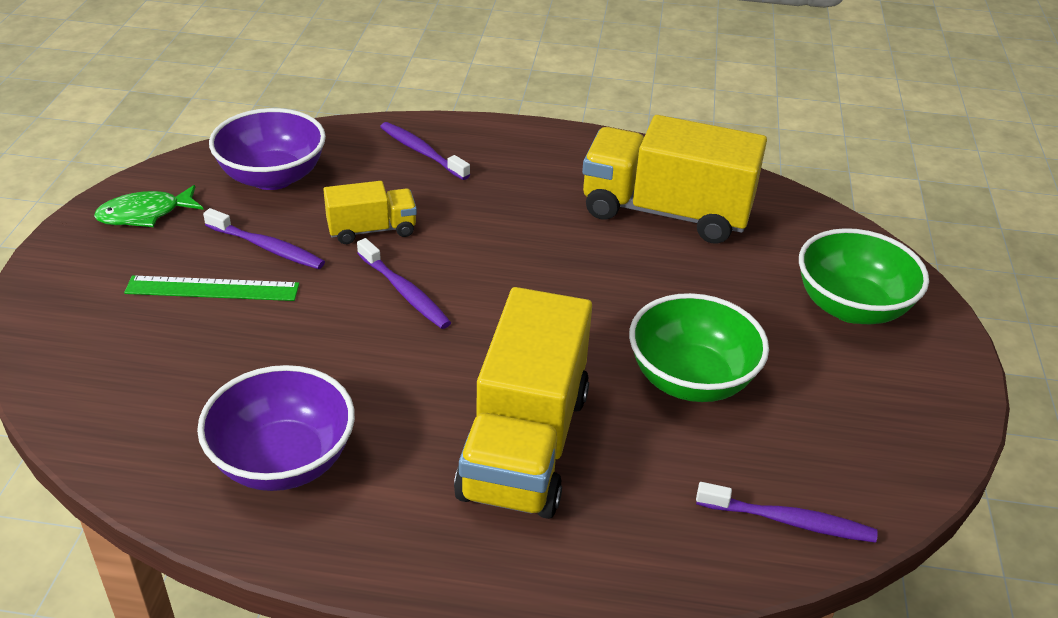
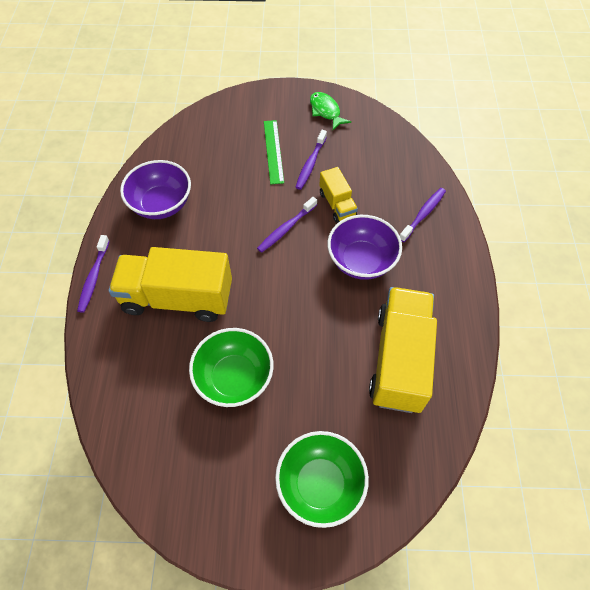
camera: 85 degrees right, 20 degrees up
(272, 177) = (373, 151): purple bowl -> purple bowl (361, 261)
(789, 521) = (129, 429): purple toothbrush -> purple toothbrush (94, 277)

